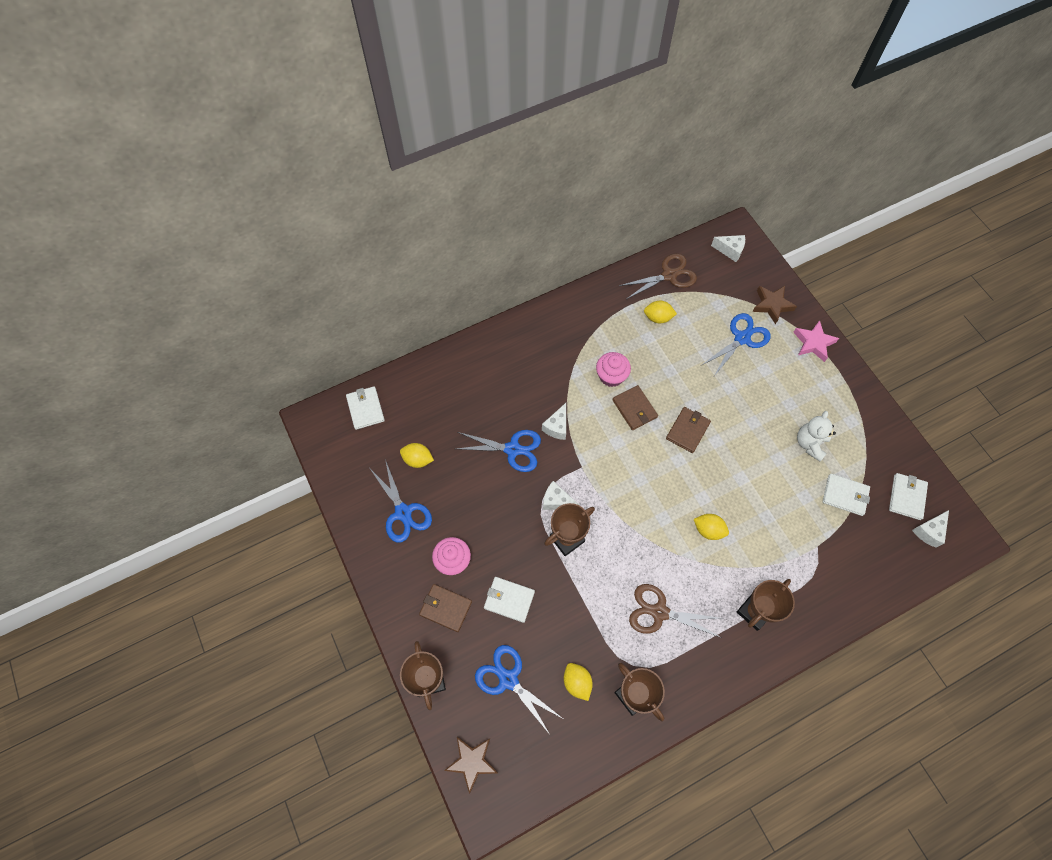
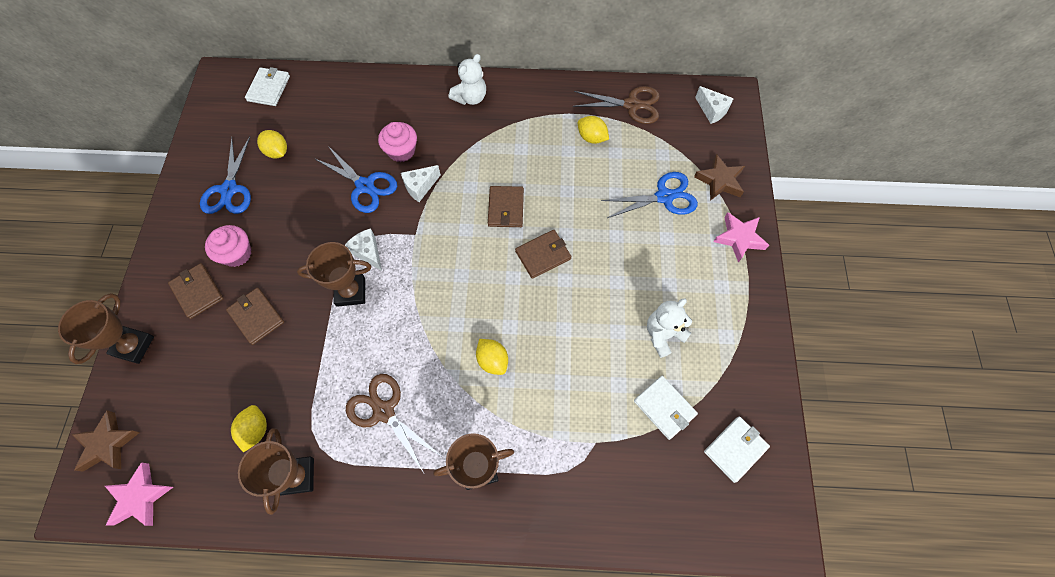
camera: 30 degrees right, 0 degrees up
(508, 679) = (198, 388): blue scissors -> none
(509, 600) = (256, 316): white wallet -> brown wallet
(530, 782) = (140, 497): none -> pink star
(541, 331) = (470, 97): none -> white teddy bear
(611, 376) = (506, 168): pink cupcake -> pink cupcake (401, 151)
(928, 531) = (735, 500): white cheese -> none

